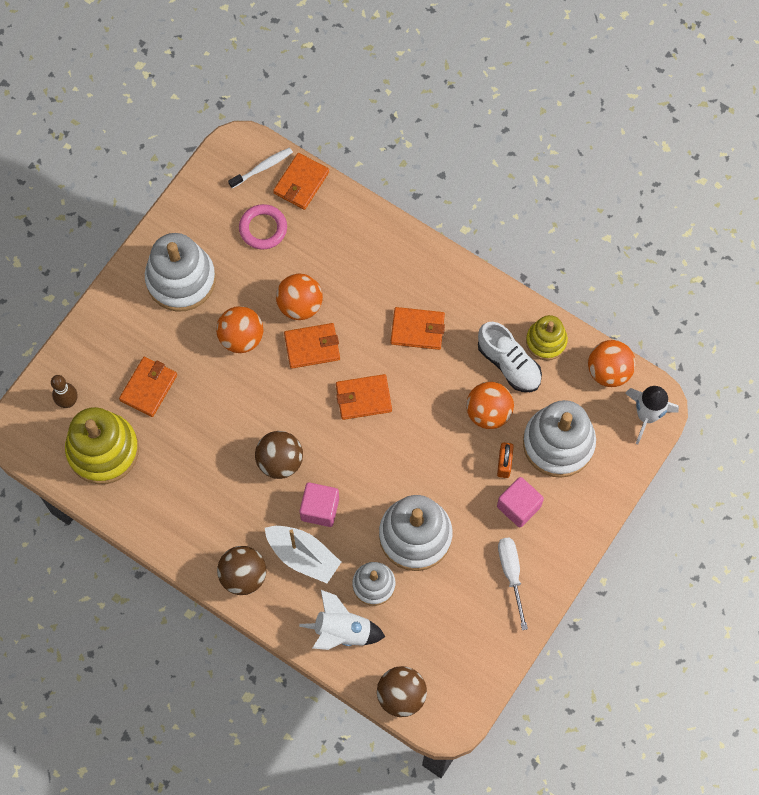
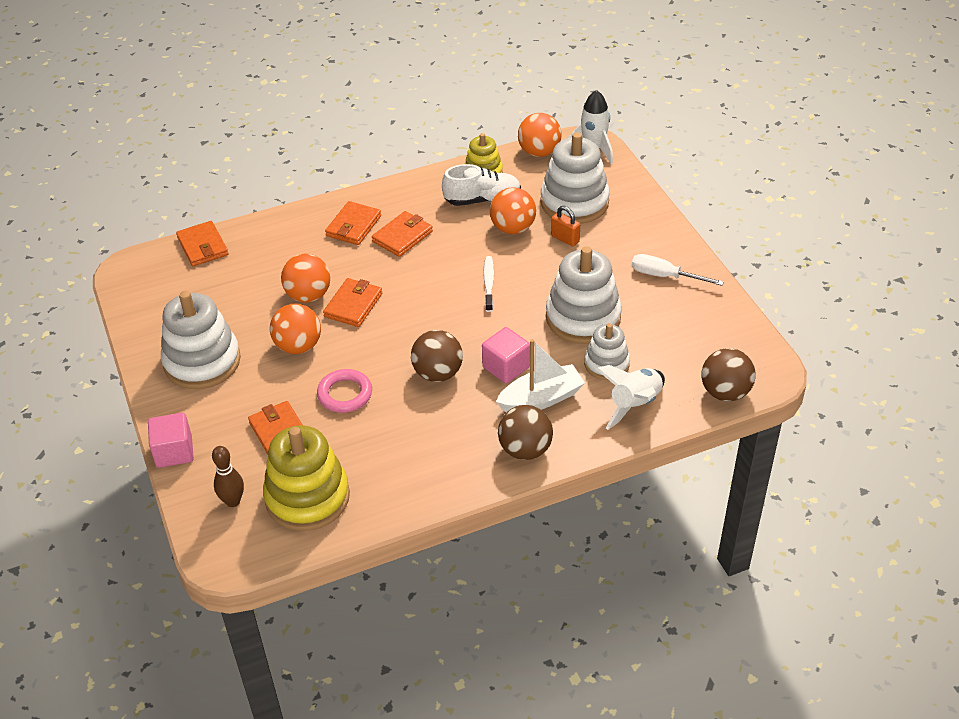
camera: 55 degrees left, 25 degrees down
(262, 167) = (162, 263): white toothbrush -> white toothbrush (489, 283)
(263, 228) = (216, 287): pink ring -> pink ring (345, 394)
(363, 398) = (430, 294): orange wallet -> orange wallet (353, 226)
(518, 506) = (609, 246): pink cube -> pink cube (174, 452)

